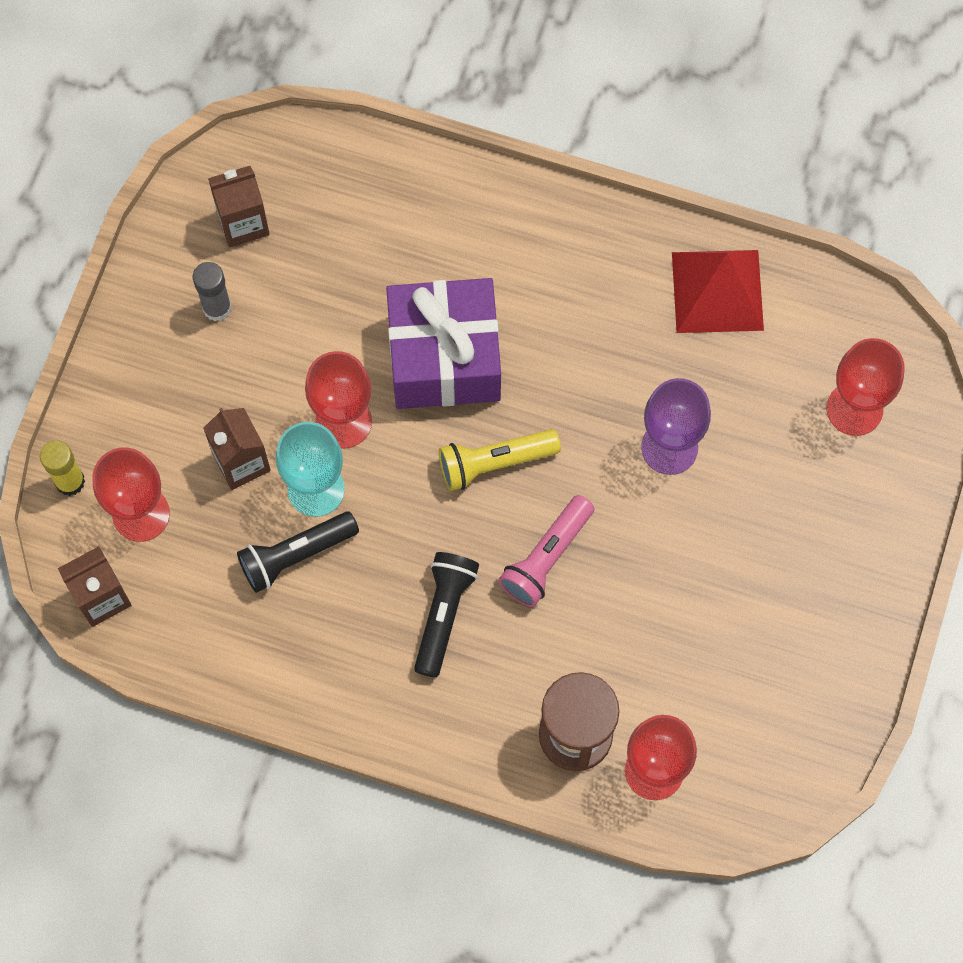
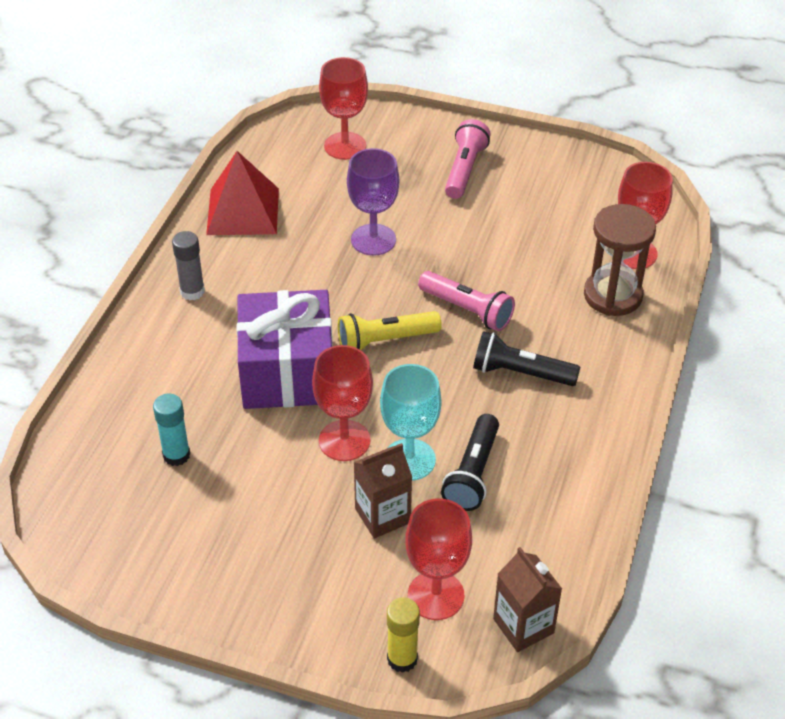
camera: 90 degrees left, 25 degrees down
(217, 308) = (222, 538): grey glue stick -> grey glue stick (192, 291)
(243, 223) = (134, 519): brown carton -> none
(296, 555) = (473, 473): black flashlight -> black flashlight turned 45 degrees clockwise
(325, 253) = (176, 455): none -> turquoise glue stick
(494, 463) = (385, 341): yellow flashlight -> yellow flashlight turned 90 degrees clockwise
(813, 562) = (464, 169): none -> pink flashlight

